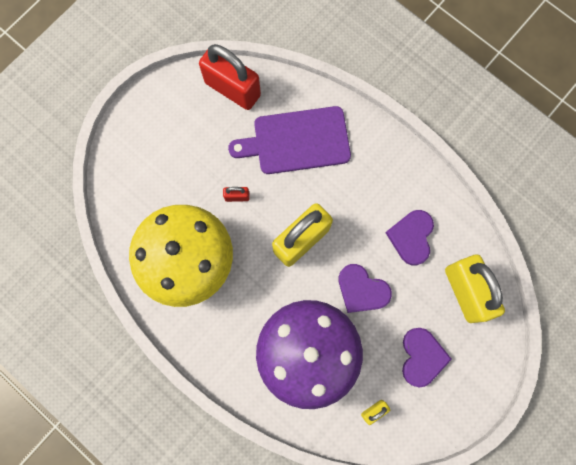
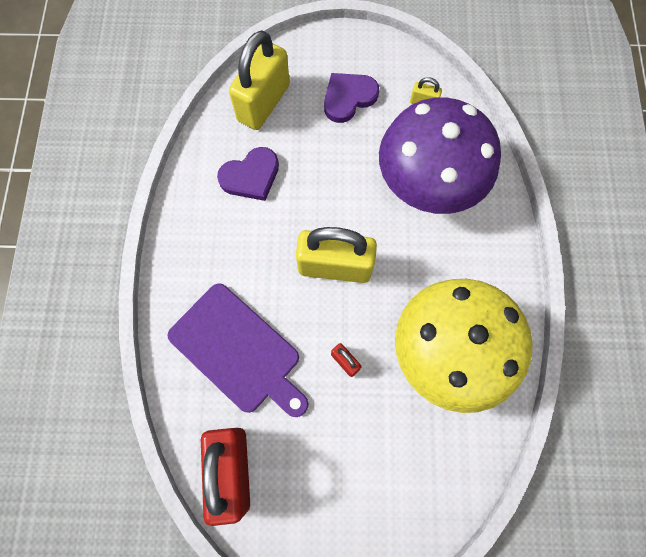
camera: 130 degrees left, 5 degrees down
(362, 290) = (334, 181): purple heart -> none

